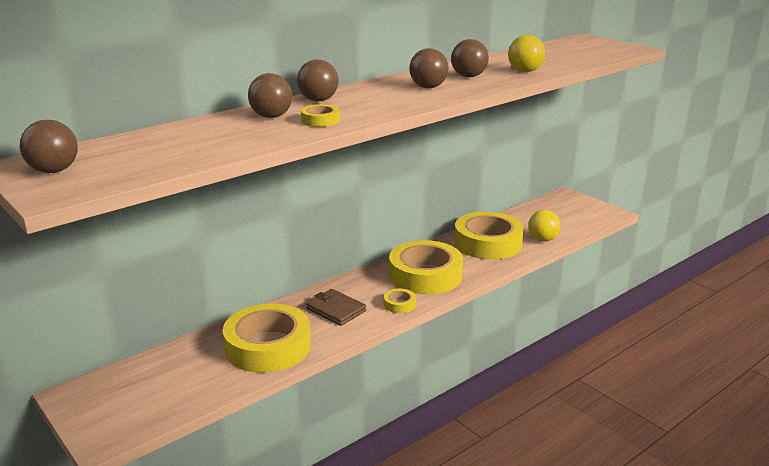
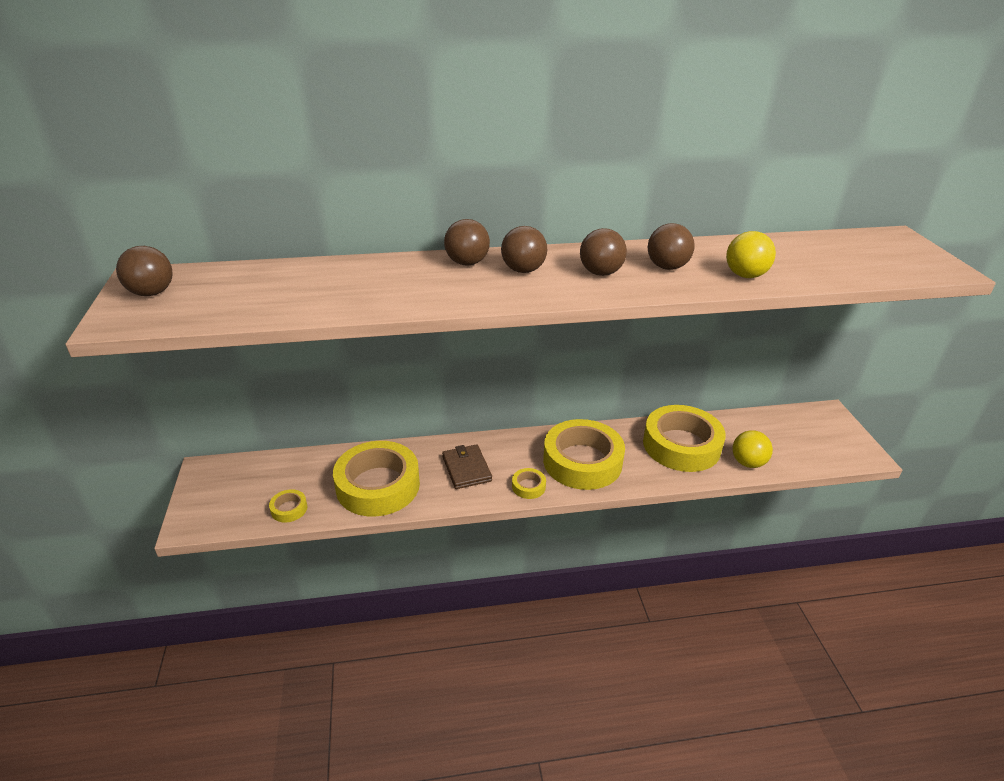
camera: 30 degrees right, 10 degrees up
(271, 116) = (397, 274): brown ball -> brown ball (523, 270)
(320, 120) = (433, 293): yellow tape -> yellow tape (289, 509)

